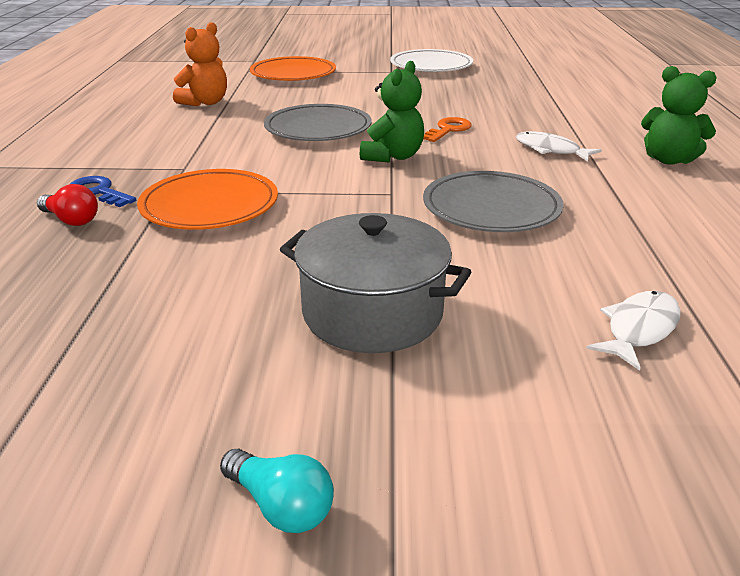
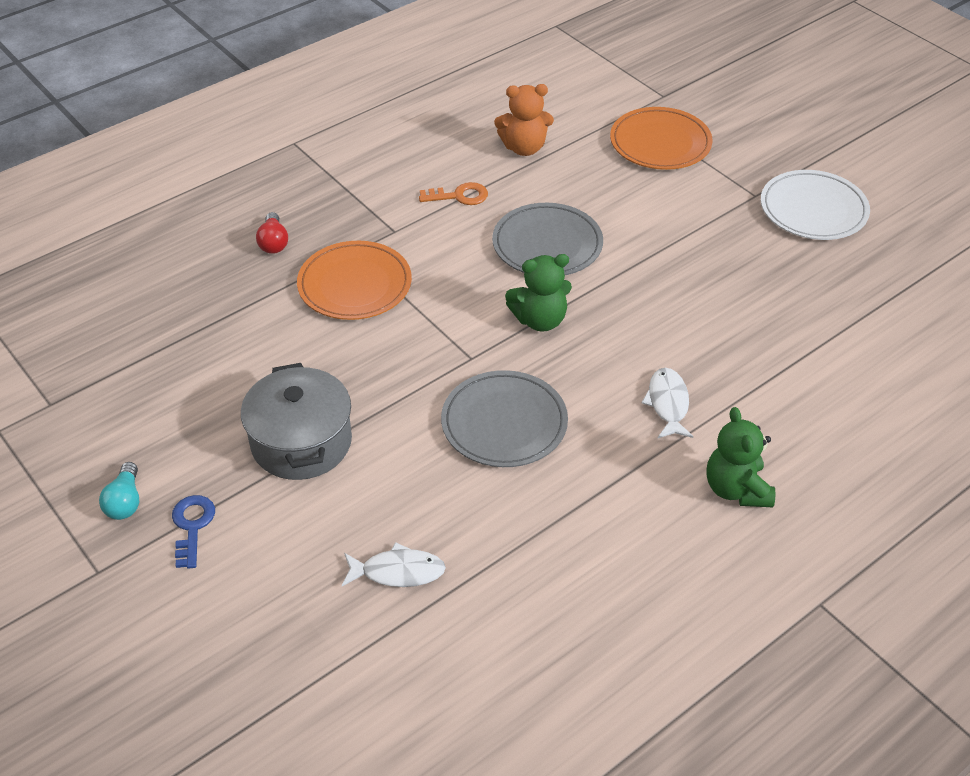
camera: 50 degrees right, 15 degrees up
(98, 192) = (318, 222): blue key -> blue key (192, 526)
(448, 130) = (640, 318): orange key -> orange key (459, 196)

